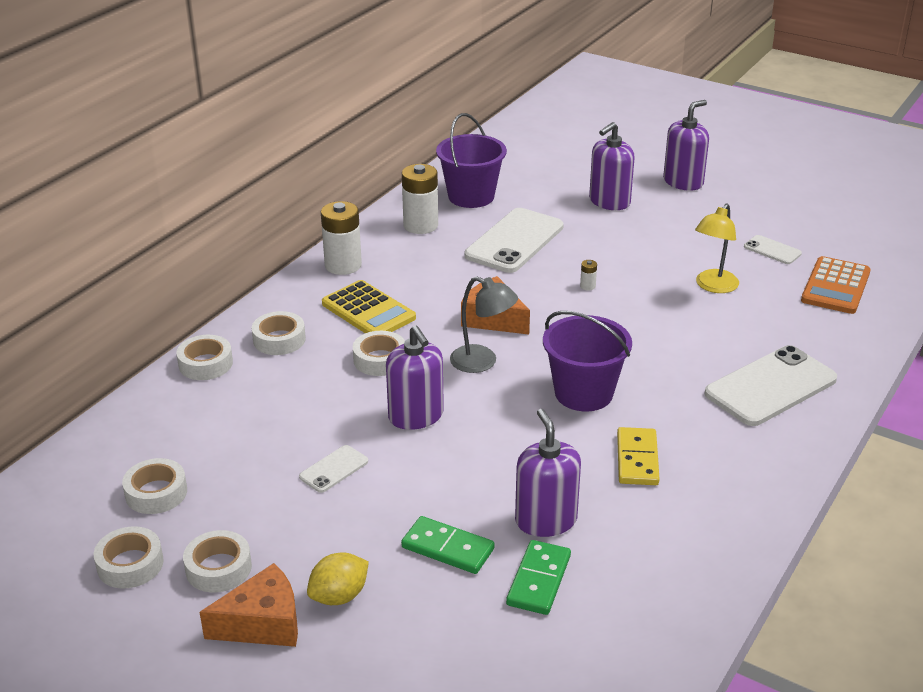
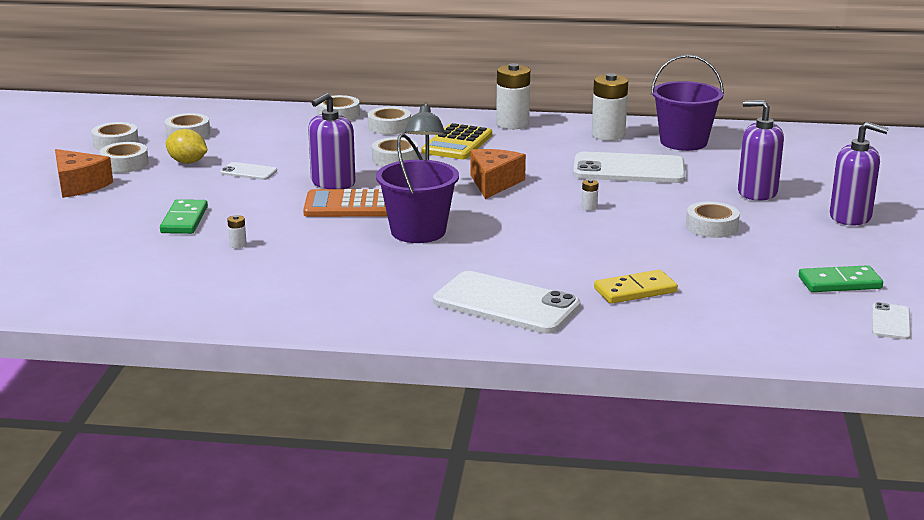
camera: 65 degrees right, 10 degrees down
(339, 596) = (115, 199): yellow lemon -> yellow lemon (187, 162)
(538, 580) = (166, 253): green domino -> green domino (839, 283)
(546, 520) = (238, 245): purple soap dispenser -> white battery
(637, 459) = (342, 264): yellow domino -> yellow domino (635, 290)
(666, 243) = (711, 227): none -> white tape
(713, 286) = (657, 257): yellow lamp -> none
(772, 250) = (768, 275): white phone -> white phone (890, 322)
(835, 286) = (735, 315): orange calculator -> orange calculator (348, 205)

